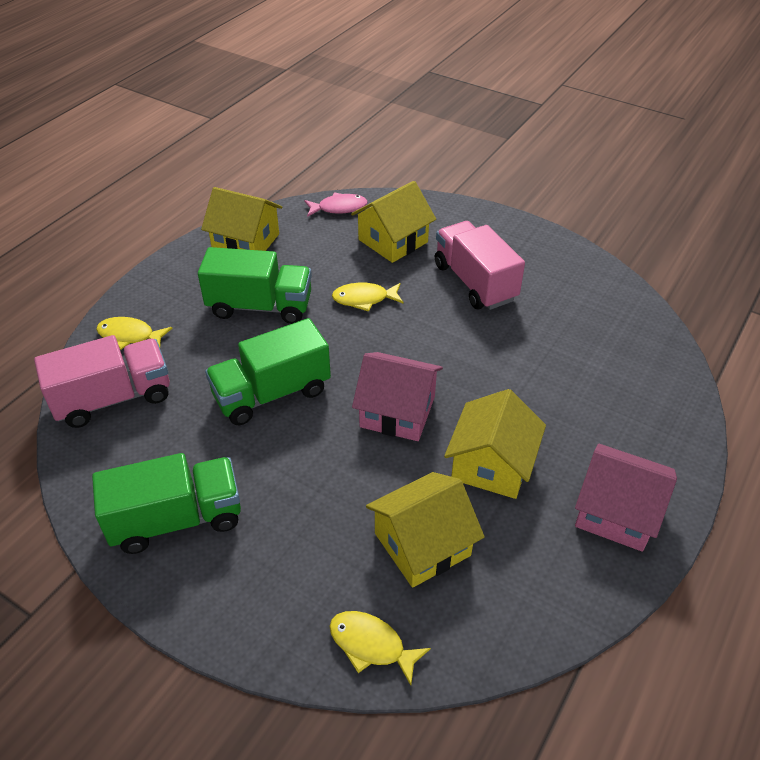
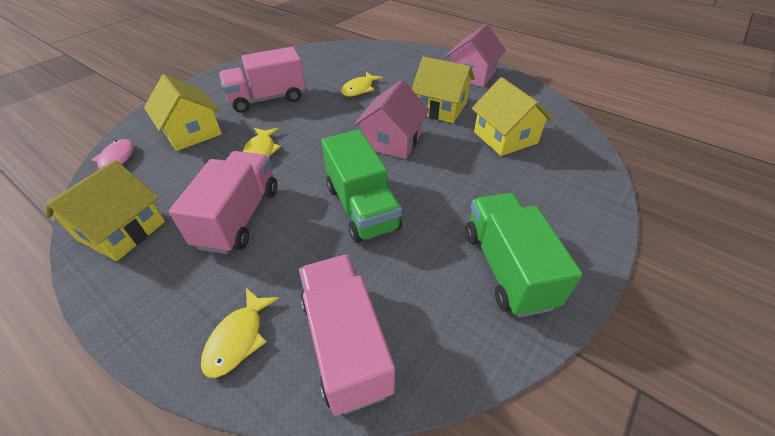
camera: 85 degrees left, 0 degrees up
(260, 306) = (239, 217): green truck -> pink truck
(371, 645) = (583, 161): yellow fish -> yellow fish (359, 89)

